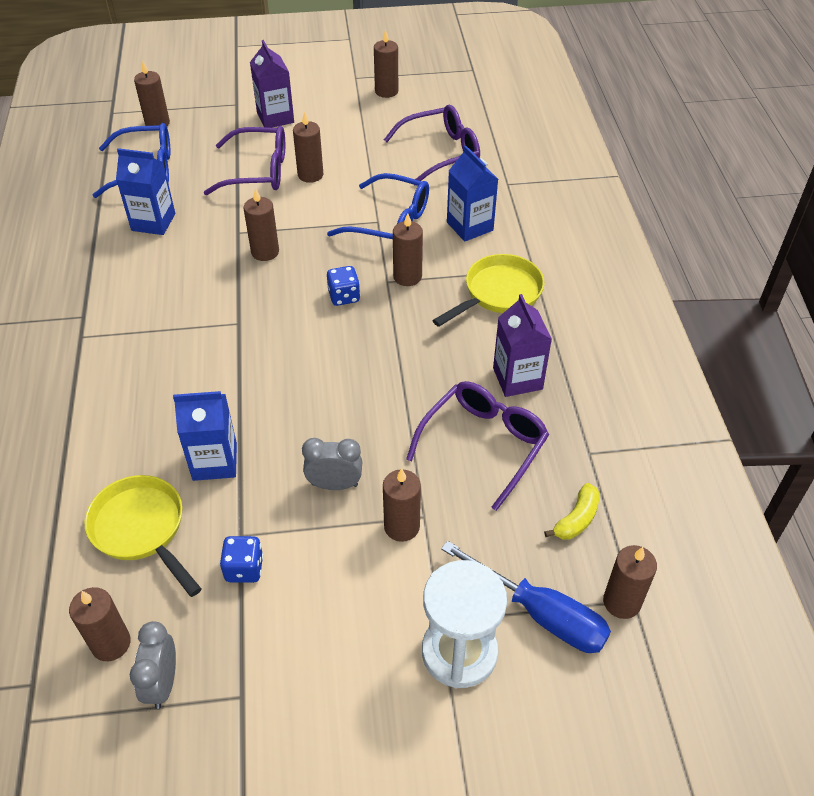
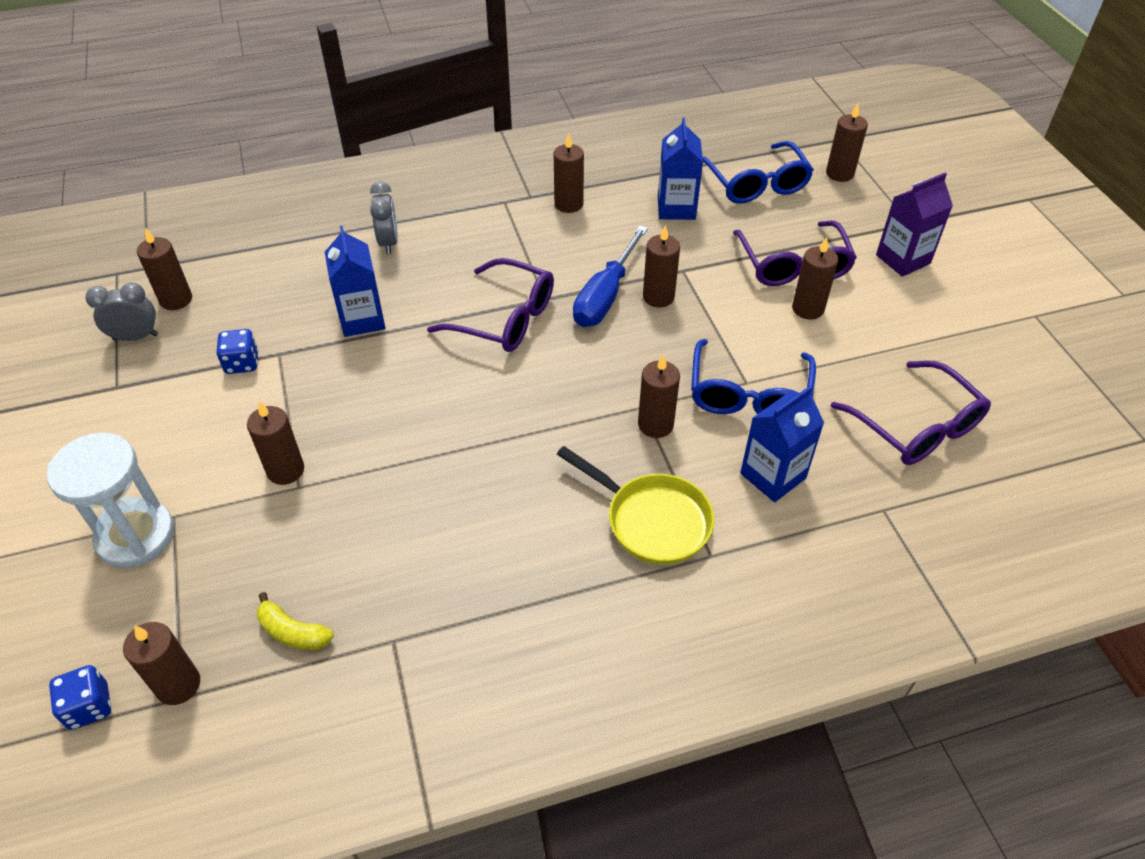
camera: 80 degrees right, 0 degrees up
(142, 529) = (286, 291): yellow pan -> none
(334, 484) = (337, 409): grey clock -> grey clock (389, 242)
(344, 296) = (606, 373): blue dice -> blue dice (89, 707)
(386, 91) = (1024, 351): brown candle -> brown candle (568, 204)
(483, 445) = (397, 529): purple glasses -> purple glasses (503, 318)
(517, 378) = (505, 554): purple carton -> none
(541, 614) = (171, 604): blue screwdriver -> blue screwdriver (605, 296)

